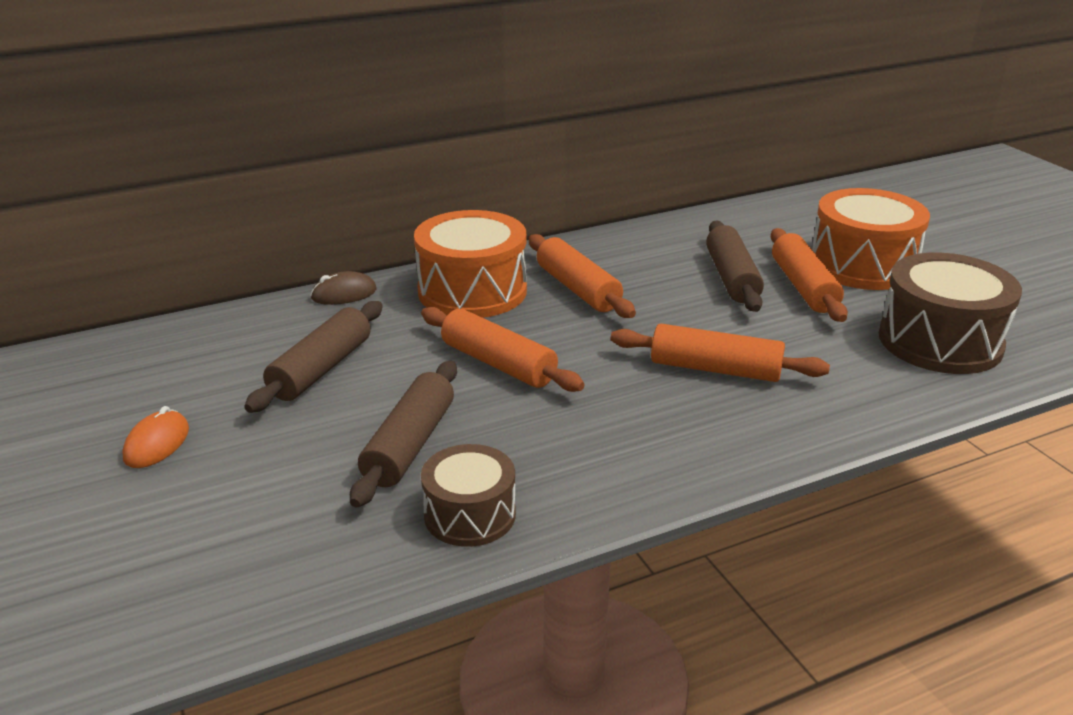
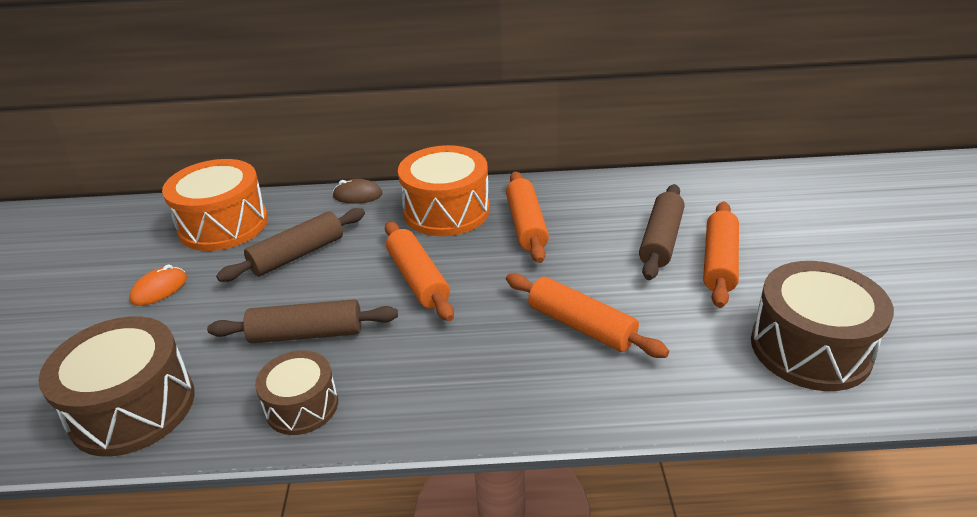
camera: 25 degrees right, 5 degrees up
(245, 573) = (133, 407): none -> brown drum
(409, 445) = (307, 334): brown rolling pin -> brown rolling pin turned 45 degrees clockwise
(862, 265) = (792, 251): orange drum -> orange drum (223, 225)

